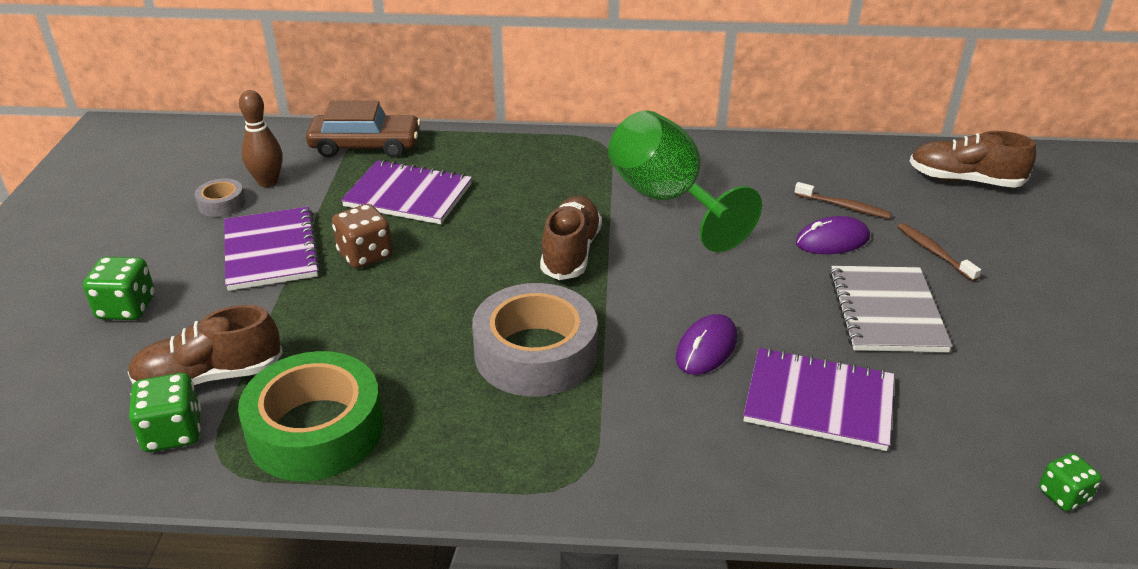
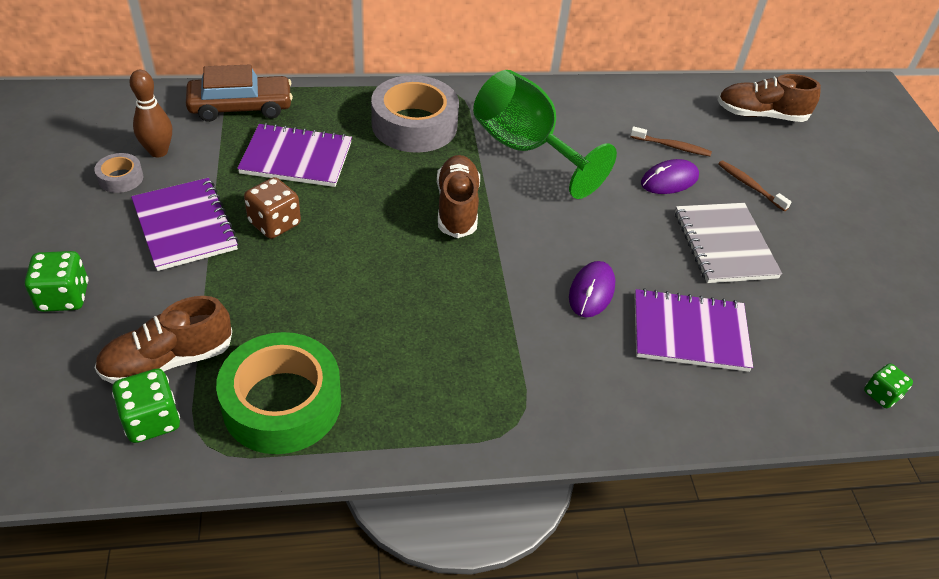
camera: 15 degrees left, 10 degrees up
(535, 353) = (452, 310): grey tape -> grey tape (414, 125)

